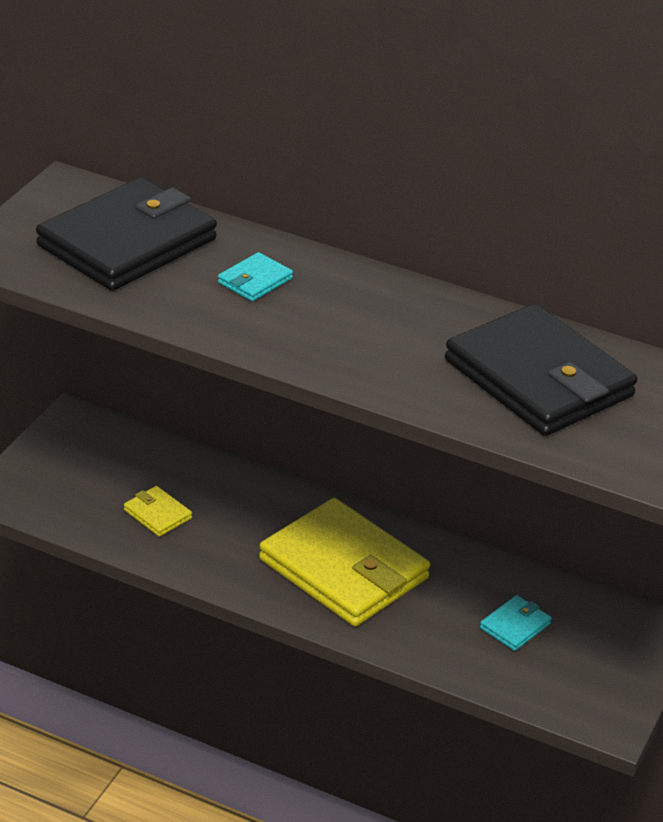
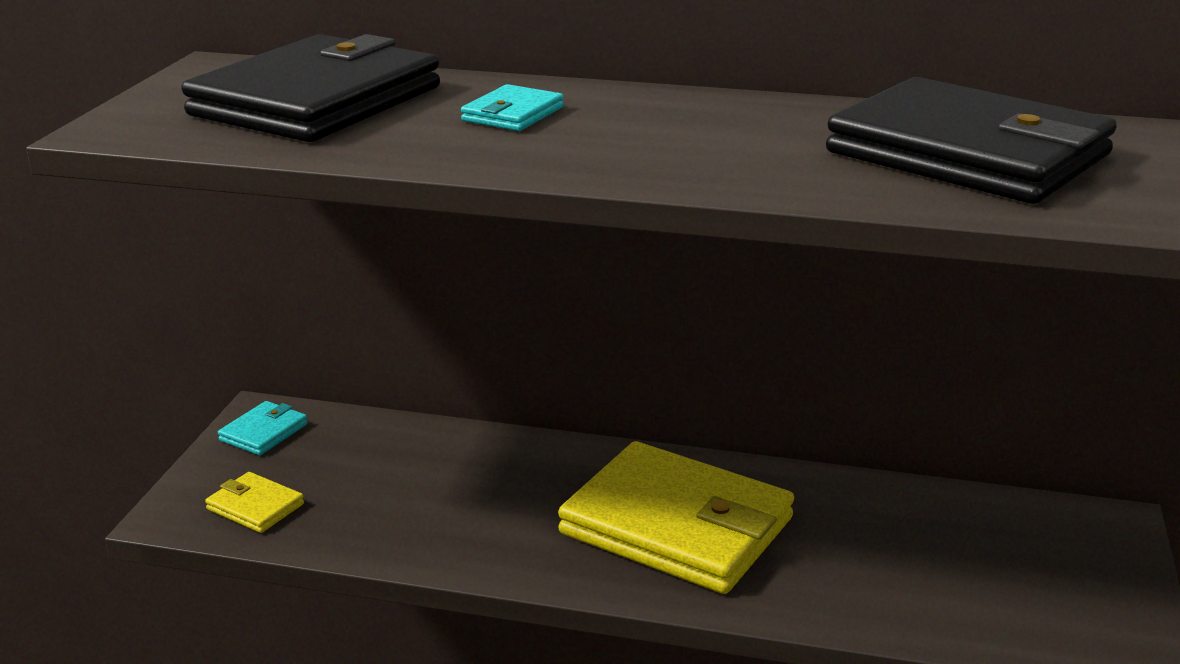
camera: 10 degrees left, 10 degrees down
(157, 514) = (402, 503): yellow wallet -> yellow wallet (255, 507)
(515, 626) = (934, 555): turquoise wallet -> turquoise wallet (263, 432)

